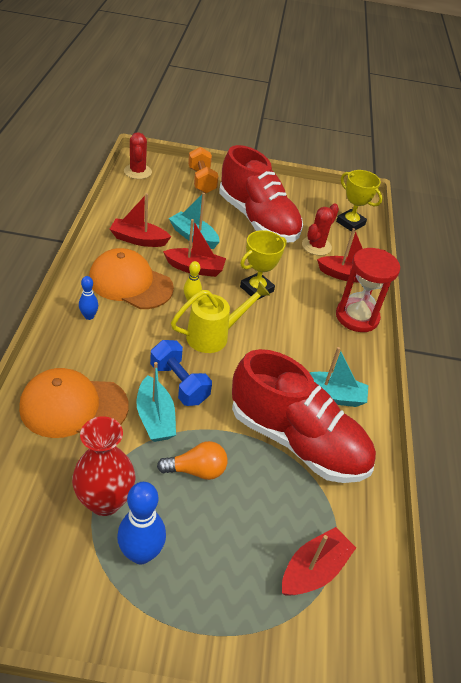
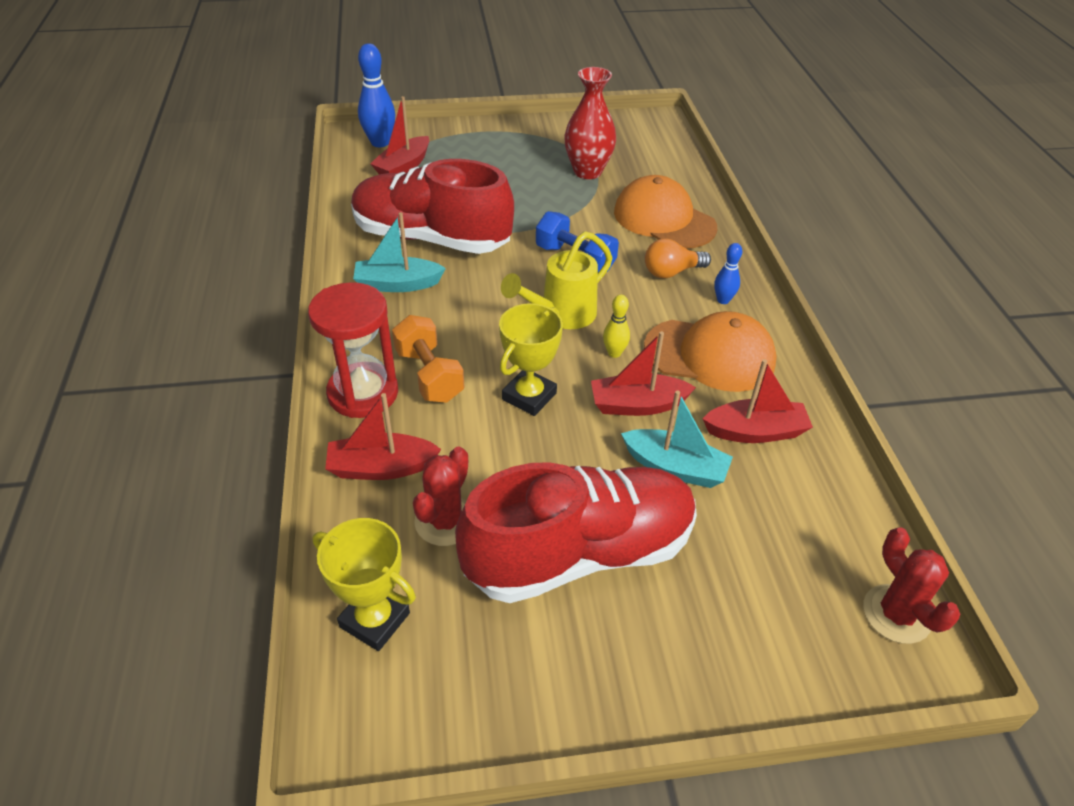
camera: 170 degrees right, 0 degrees up
(73, 406) = (664, 219): orange cap -> orange cap turned 120 degrees counterclockwise
(141, 553) = (542, 153): blue bowling pin -> blue bowling pin (380, 143)
(155, 418) = (581, 227): turquoise boat -> none
(196, 470) = (522, 201): orange light bulb -> orange light bulb (671, 272)
(201, 181) = (751, 640): orange dumbbell -> orange dumbbell (429, 375)
(257, 220) = (580, 553): red shoe -> red shoe turned 120 degrees clockwise

